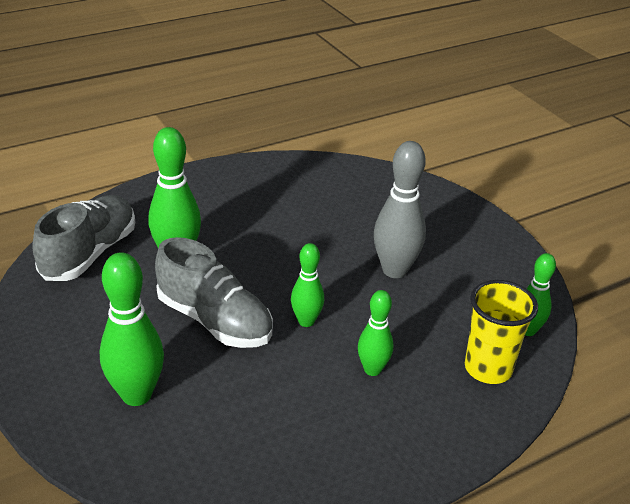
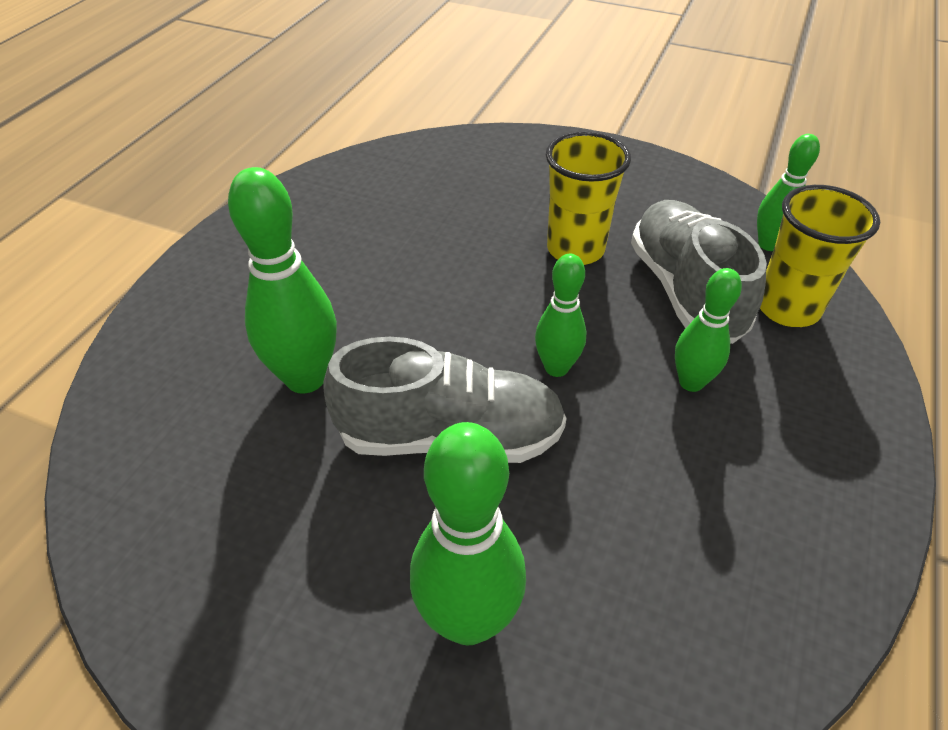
camera: 35 degrees left, 10 degrees up
(89, 254) = (167, 446): grey shoe -> grey shoe (685, 290)
(394, 270) = (575, 249): grey bowling pin -> yellow cup

